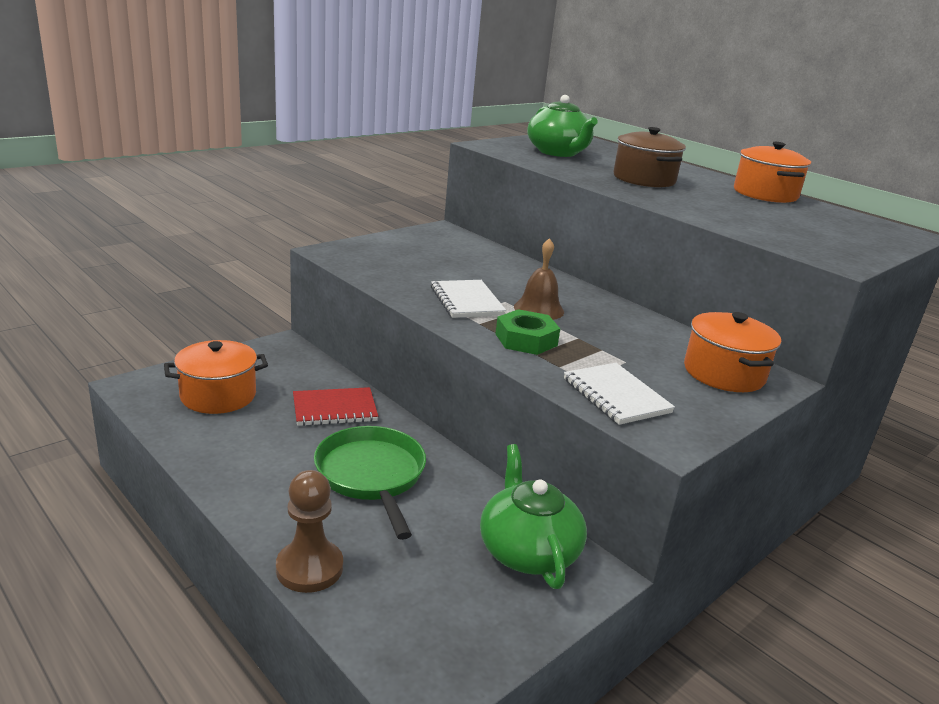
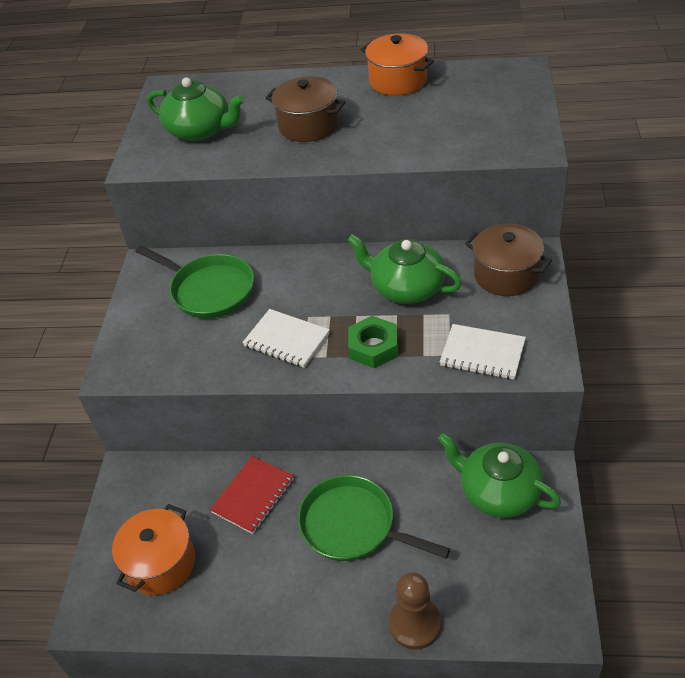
camera: 35 degrees left, 20 degrees up
(459, 256) = (209, 290): none -> green pan
(539, 309) = (338, 305): brown bell -> none
(613, 331) = (406, 287): none -> green teapot
(724, 373) = (506, 275): orange pot -> brown pot

